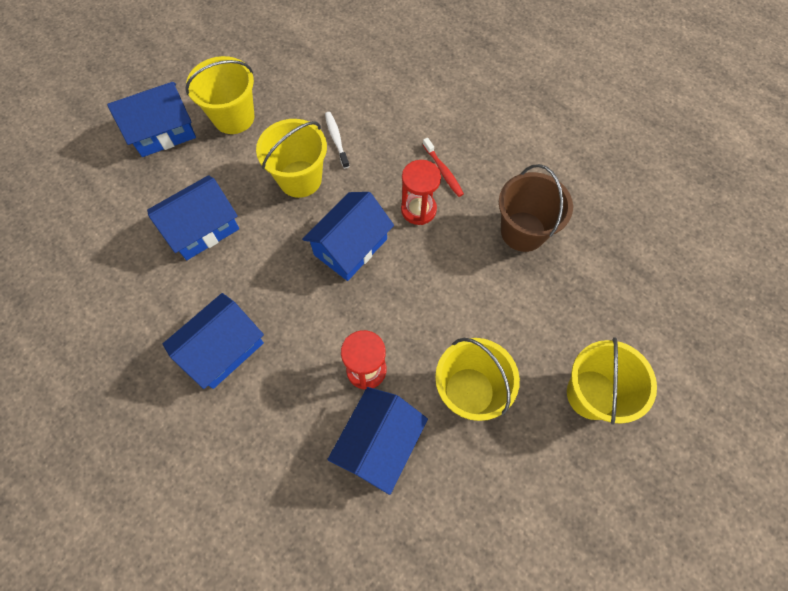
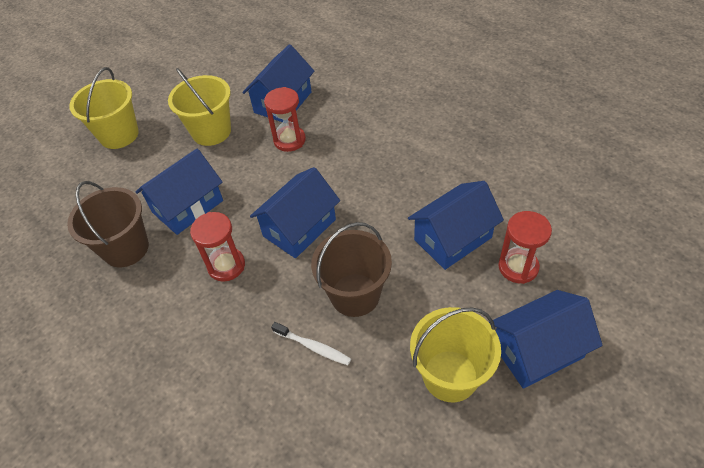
camera: 175 degrees left, 15 degrees down
(152, 198) = (518, 267): none -> red hourglass
(223, 349) = (408, 147): blue house -> blue house (188, 206)
(300, 179) = (355, 295): yellow bucket -> brown bucket
(336, 139) = (313, 347): white toothbrush -> white toothbrush turned 45 degrees counterclockwise
(443, 171) = (191, 309): red toothbrush -> none

